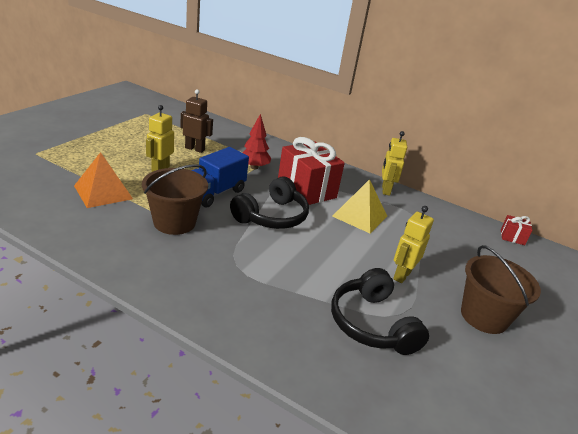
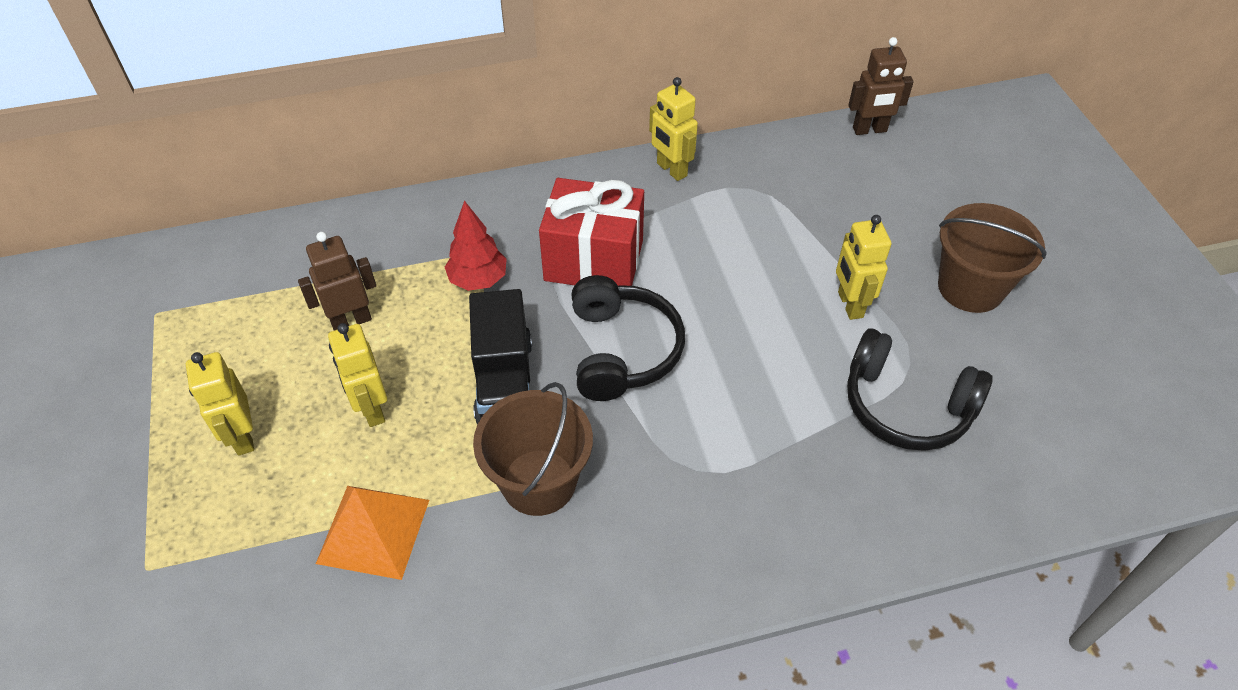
camera: 40 degrees left, 20 degrees up
(114, 148) = (242, 437): none -> yellow robot
(214, 193) = (505, 381): blue truck -> black truck
(360, 216) = (703, 248): yellow pyramid -> none
(512, 237) = (869, 130): red gift -> brown robot

